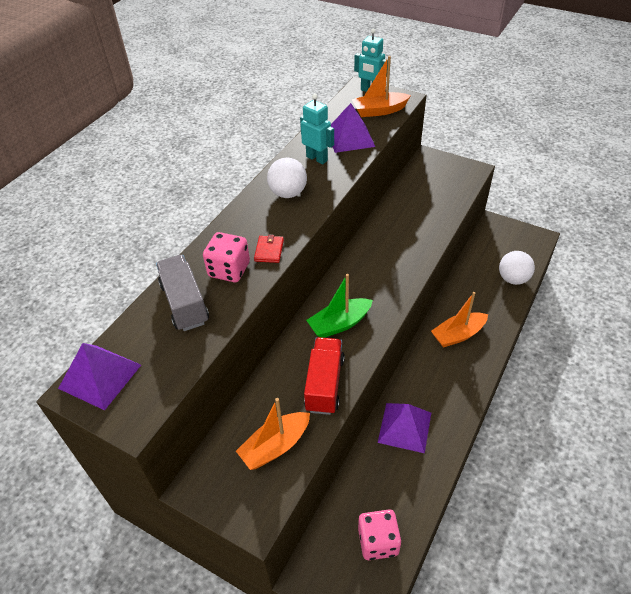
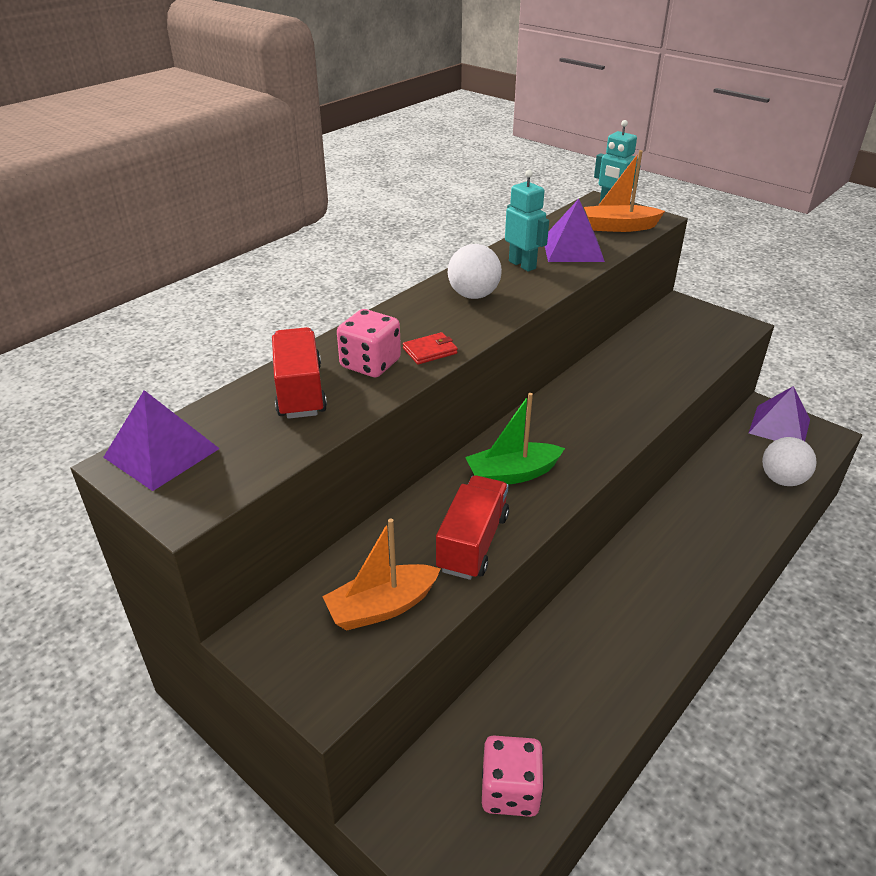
camera: 10 degrees right, 10 degrees down
(185, 303) = (300, 391): grey truck -> red truck
(269, 250) = (430, 351): red wallet -> red wallet turned 45 degrees clockwise
(405, 427) = (584, 641): purple pyramid -> purple pyramid (779, 426)
(458, 335) = (687, 536): orange boat -> none

